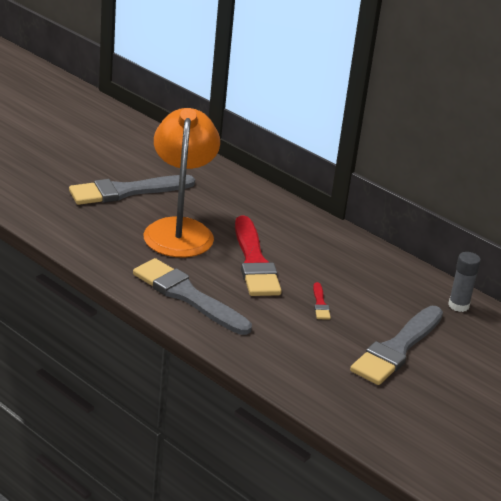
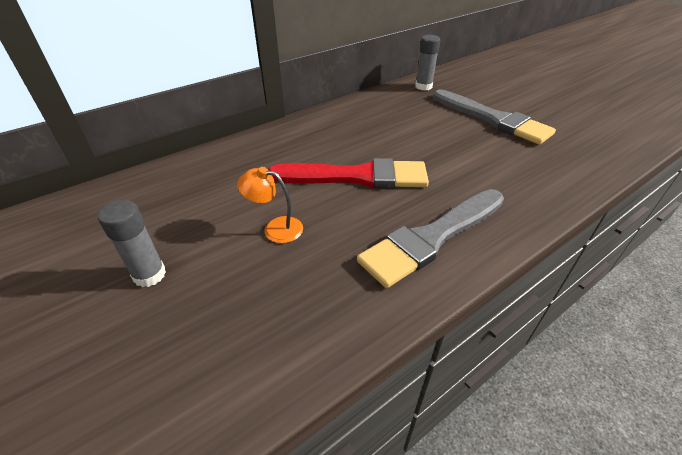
camera: 75 degrees left, 10 degrees up
(126, 191) = (149, 275): grey brush -> grey glue stick
(179, 230) = (275, 228): orange lamp -> orange lamp, size x0.40
(320, 304) = (432, 146): red brush -> none

